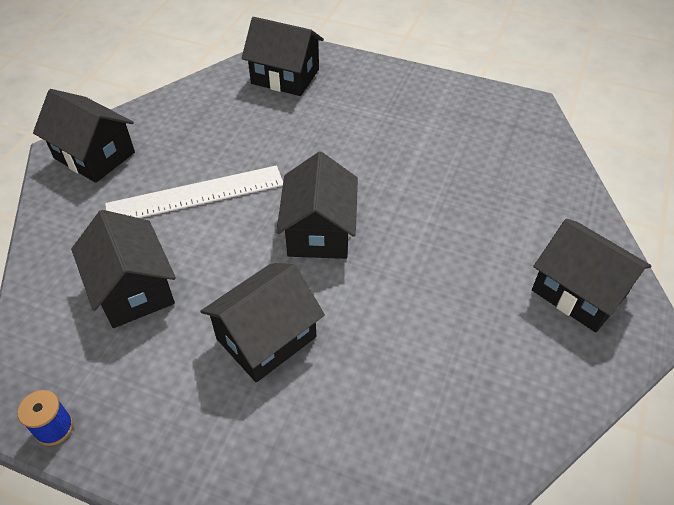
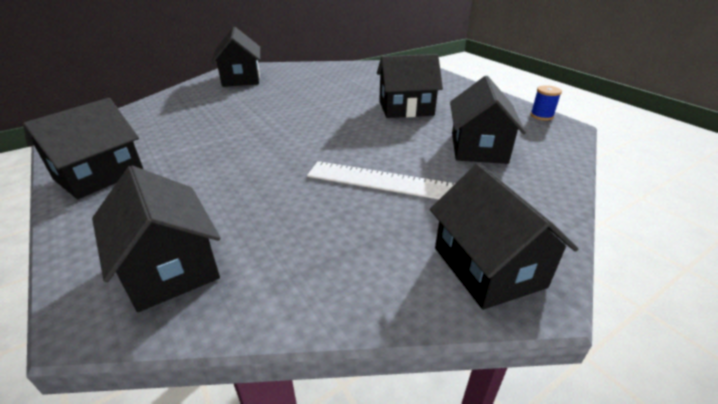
camera: 145 degrees left, 15 degrees down
(319, 231) = (327, 132): black house -> black house (99, 175)

